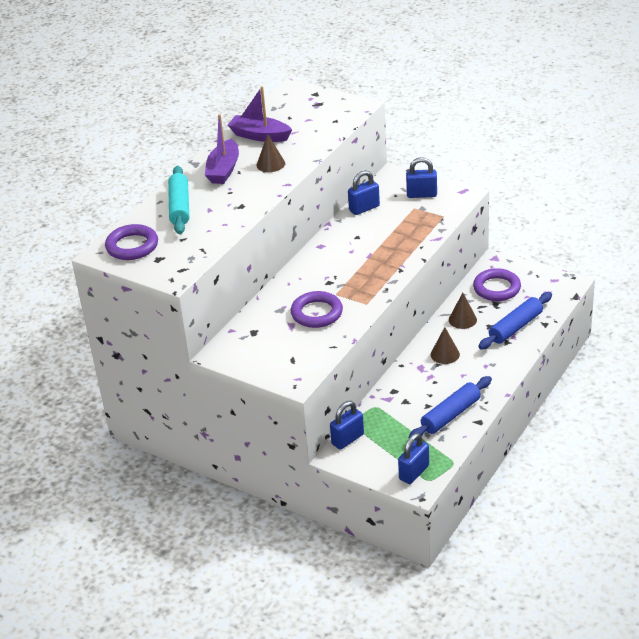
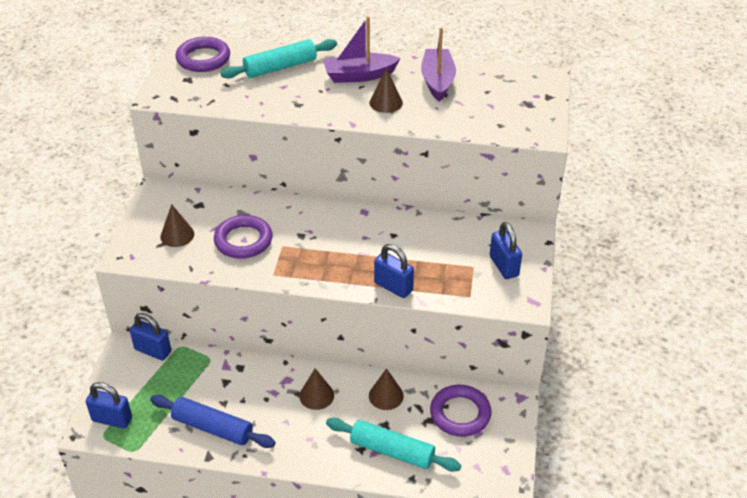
camera: 65 degrees right, 5 degrees up
(286, 349) = (177, 235): none -> brown cone
(364, 208) = (450, 226): blue padlock -> blue padlock (393, 287)
(515, 327) = (392, 451): blue rolling pin -> turquoise rolling pin

